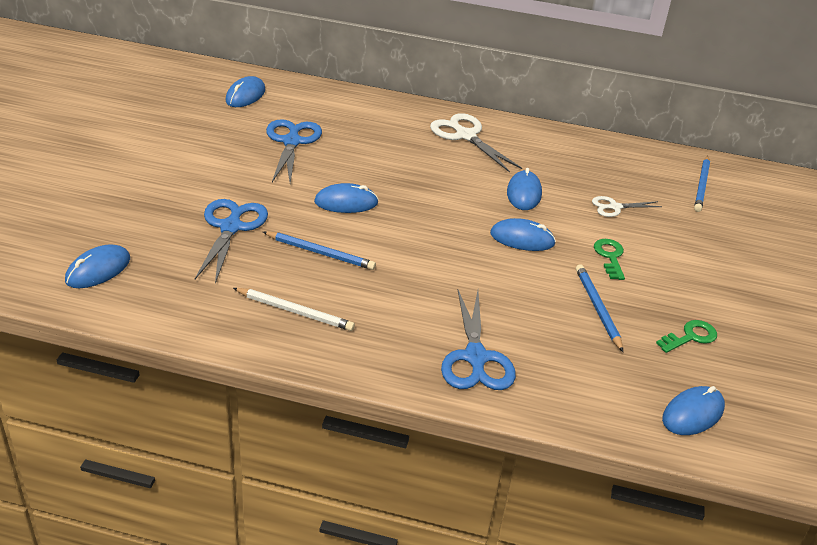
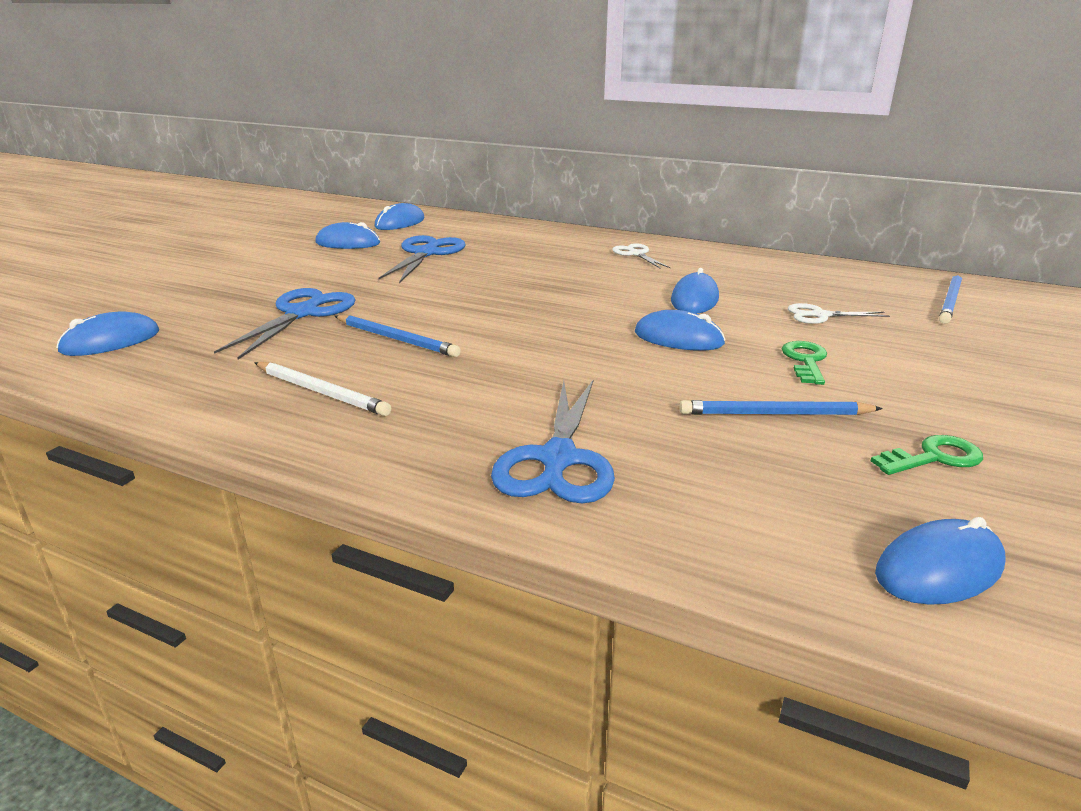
camera: 15 degrees right, 10 degrees down
(346, 202) = (459, 299): blue mouse -> blue mouse (348, 243)
(465, 135) = (636, 254): white scissors -> white scissors, size x0.58
(597, 308) = (775, 414): blue pencil -> blue pencil turned 90 degrees counterclockwise

